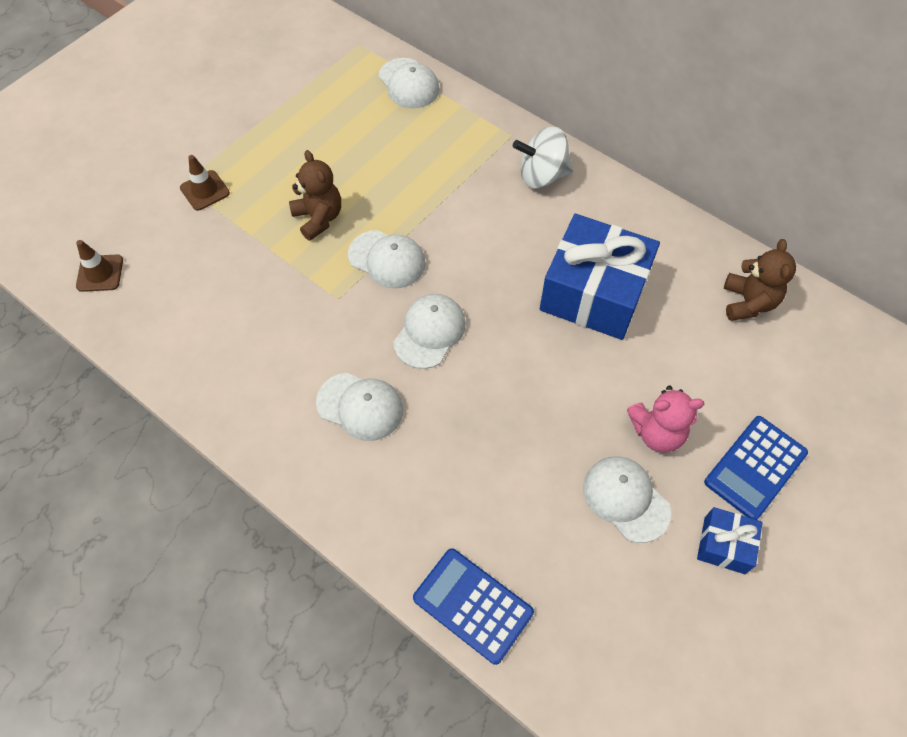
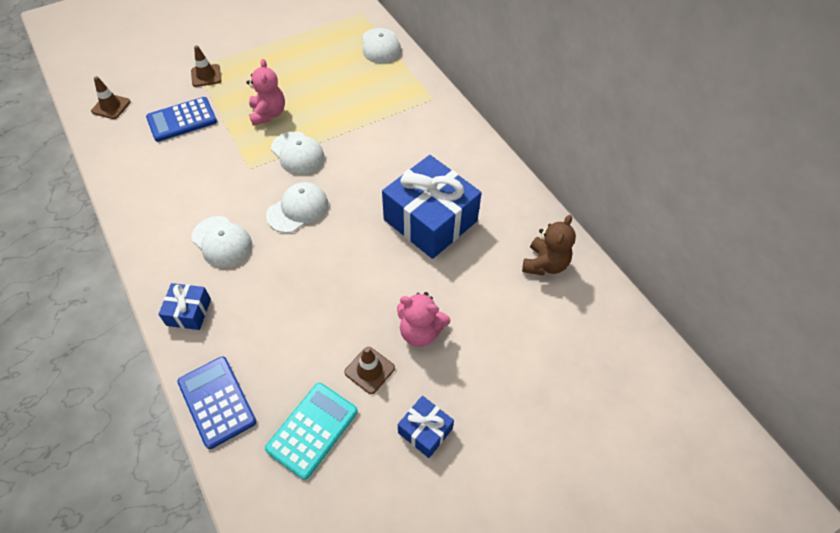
camera: 20 degrees right, 5 degrees down
(318, 218) = (268, 114): brown teddy bear -> pink teddy bear
(372, 510) = (189, 312): none -> blue gift
(542, 175) = (439, 131): white spinning top -> none
(601, 594) = (312, 430): none -> turquoise calculator
(625, 499) = (369, 370): white cap -> brown traffic cone
(755, 468) = (482, 384): blue calculator -> blue calculator (182, 120)

